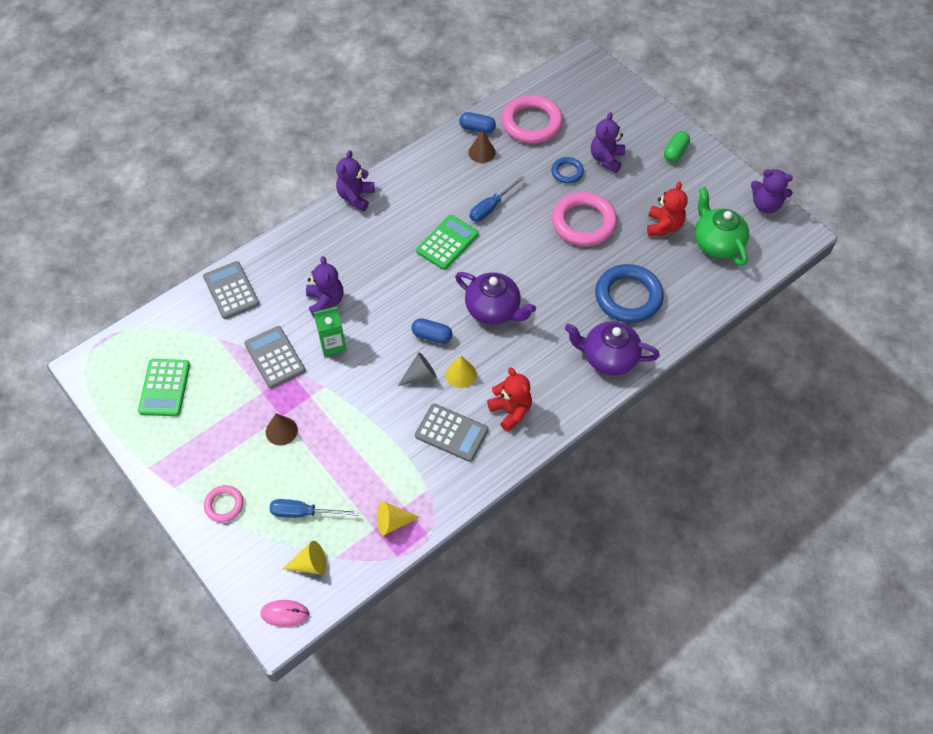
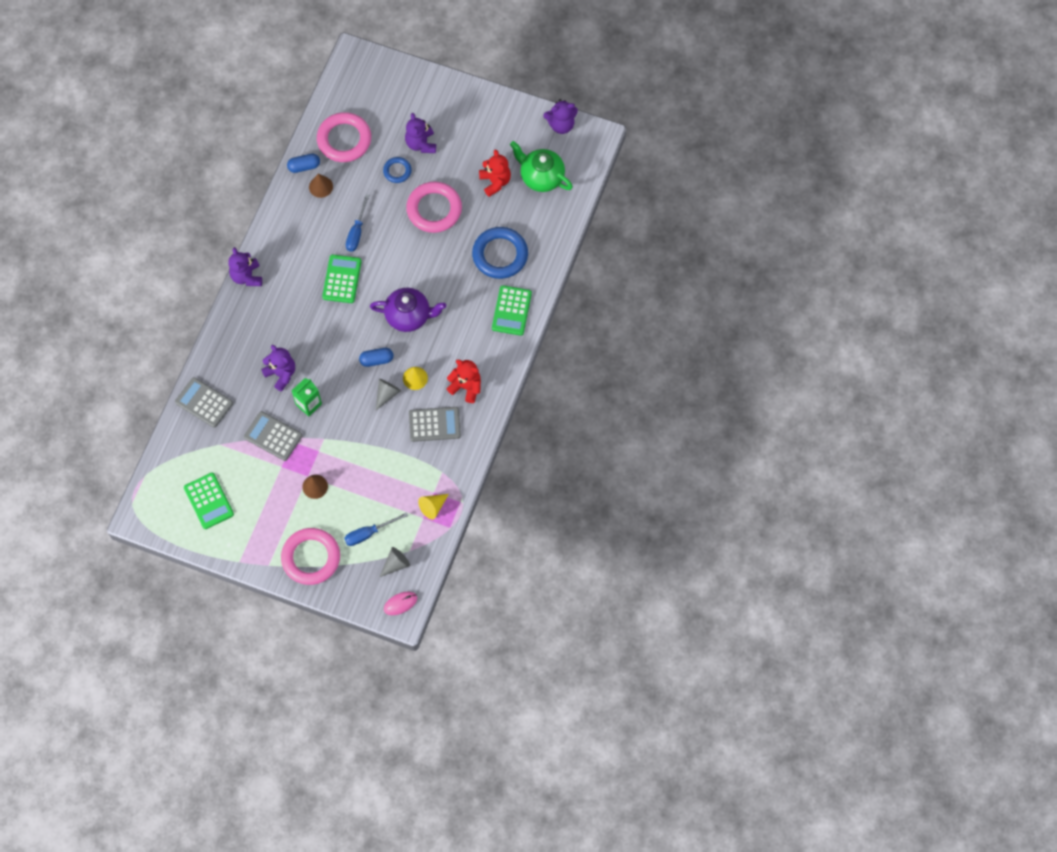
camera: 30 degrees left, 10 degrees up
(224, 505) = (311, 558): pink ring -> pink ring, size x1.94
(310, 564) = (396, 564): yellow cone -> grey cone
(608, 358) = (511, 311): purple teapot -> green calculator
(675, 152) = (470, 111): green capsule -> none

